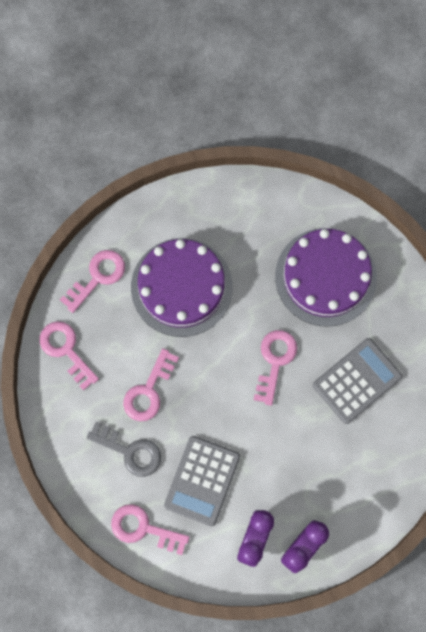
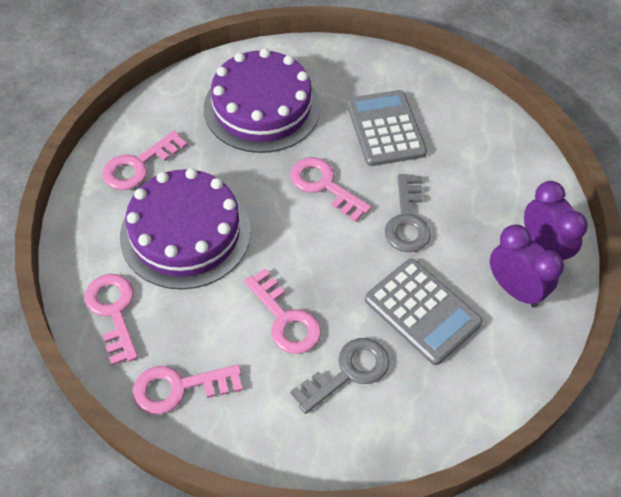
camera: 65 degrees left, 20 degrees down
(143, 528) = (451, 400): pink key -> pink key (138, 165)
(275, 436) = (407, 220): none -> grey key

